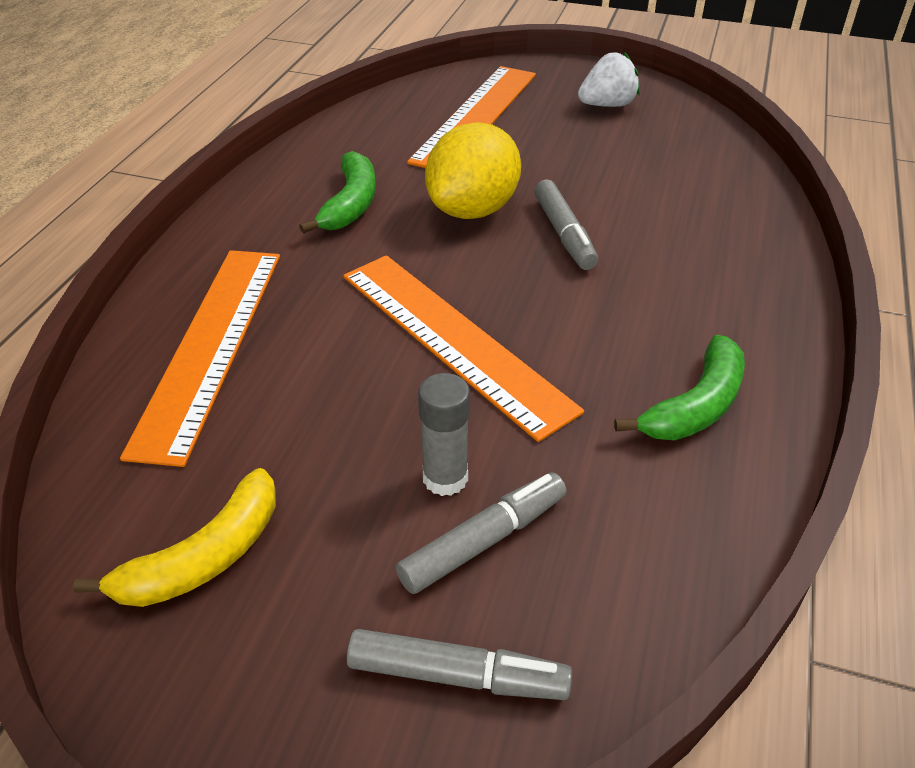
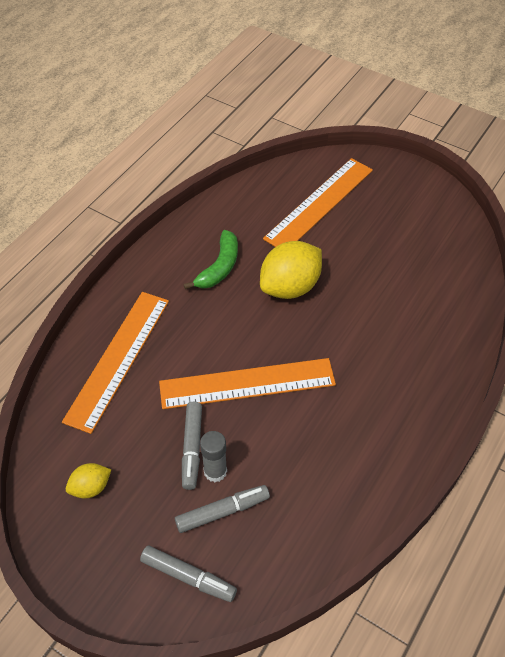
camera: 15 degrees right, 10 degrees up
(204, 557) = (90, 487): yellow banana -> yellow lemon
(453, 340) = (247, 384): orange ruler -> orange ruler turned 75 degrees counterclockwise
(564, 234) = (337, 318): grey marker -> grey marker (192, 448)
(607, 105) = (409, 209): white strawberry -> none
(695, 406) = (361, 458): green banana -> none

